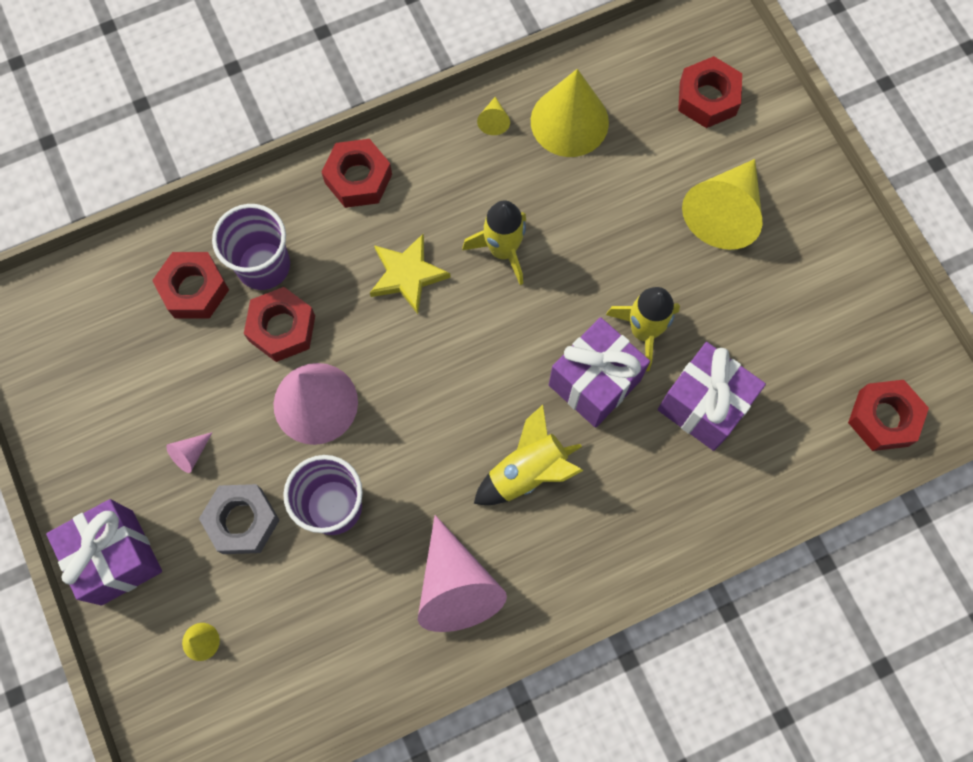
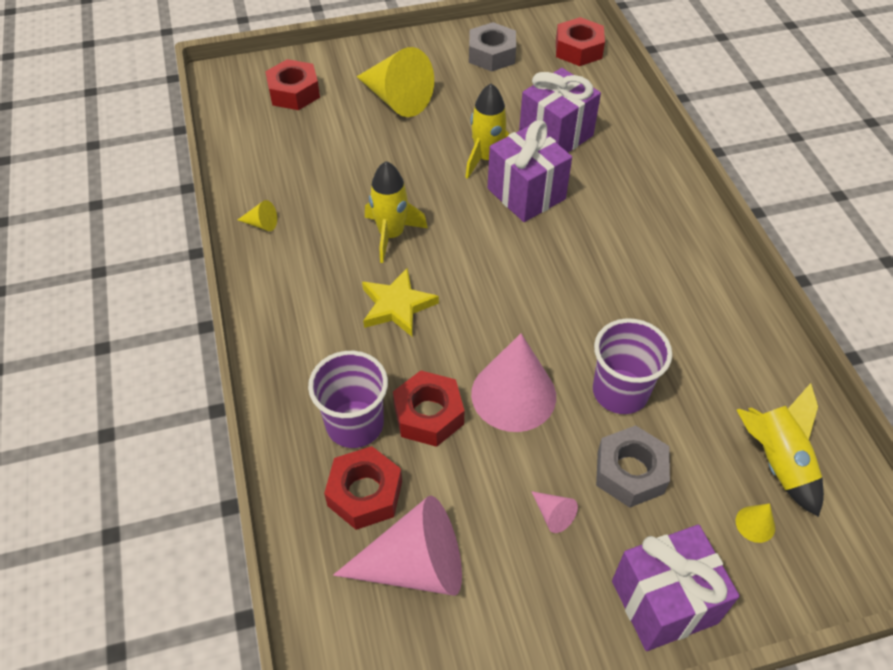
camera: 80 degrees left, 20 degrees down
(358, 179) = (284, 332): red nut -> none
(455, 586) = (699, 308): pink cone -> pink cone (415, 565)
(527, 471) = (599, 246): yellow rocket -> yellow rocket (777, 462)
(569, 121) = (282, 175): yellow cone -> none
(841, 309) = (491, 54): none -> grey nut

